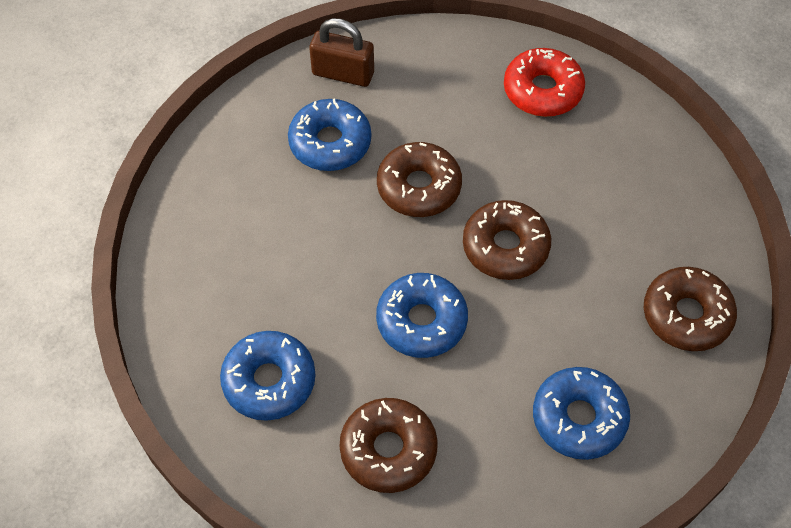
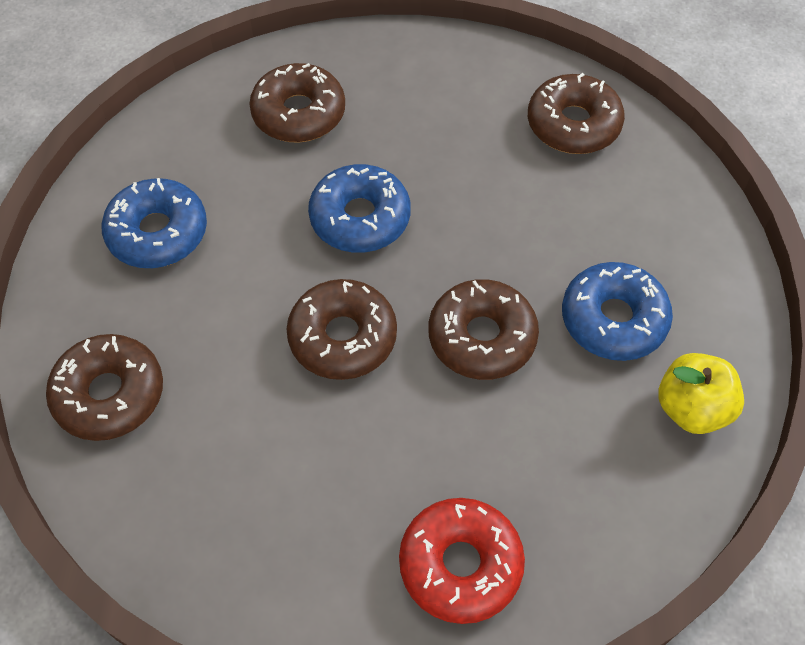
camera: 140 degrees right, 0 degrees up
(199, 282) = (573, 124): none -> brown donut
(269, 381) = (437, 97): blue donut -> none
(343, 73) = (691, 408): brown padlock -> yellow apple

